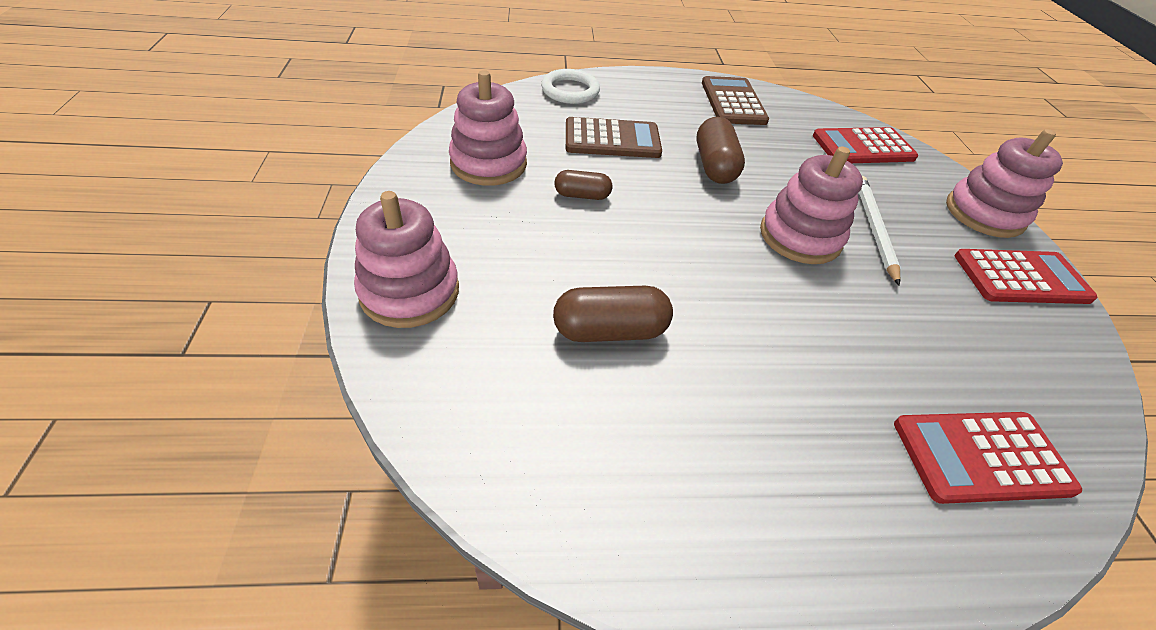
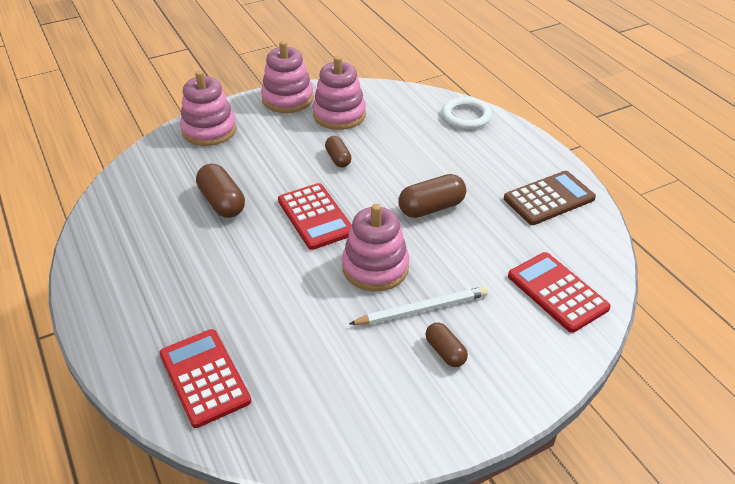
camera: 70 degrees right, 5 degrees down
(612, 139) = (418, 152): brown calculator -> none
(937, 236) = (445, 352): none -> brown capsule
(984, 214) = (516, 388): pink stacking toy -> pink stacking toy (287, 99)
(1021, 278) = (427, 413): red calculator -> red calculator (315, 217)

